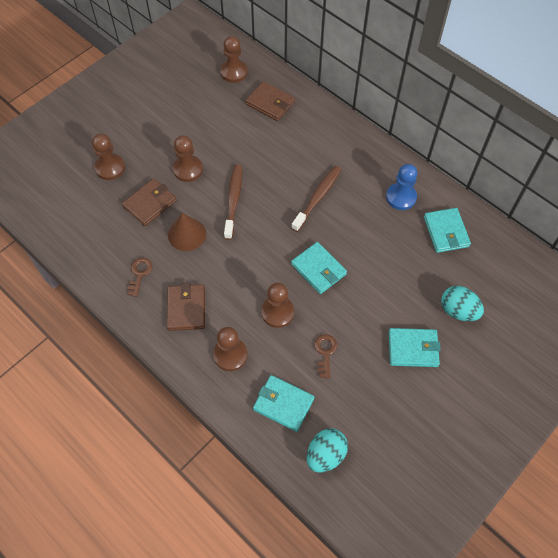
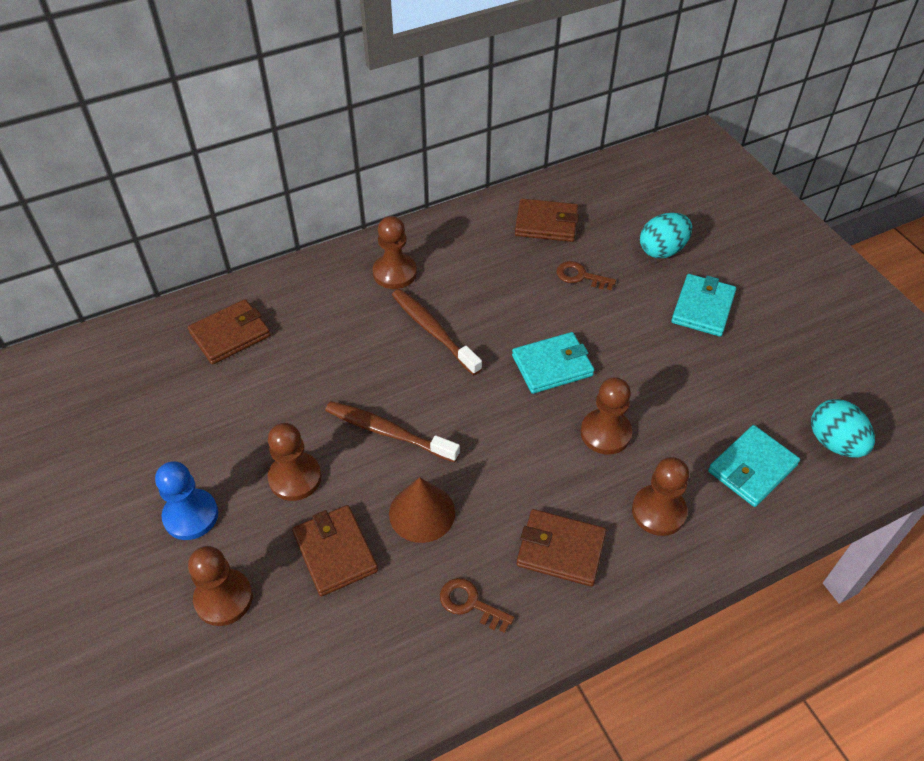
camera: 70 degrees left, 10 degrees down
(234, 72) = (136, 362): brown pawn -> brown pawn (394, 273)
(325, 352) = (685, 398): brown key -> brown key (580, 276)
(401, 197) = (475, 247): blue pawn -> blue pawn (191, 516)
(446, 232) = (546, 223): turquoise wallet -> brown wallet

